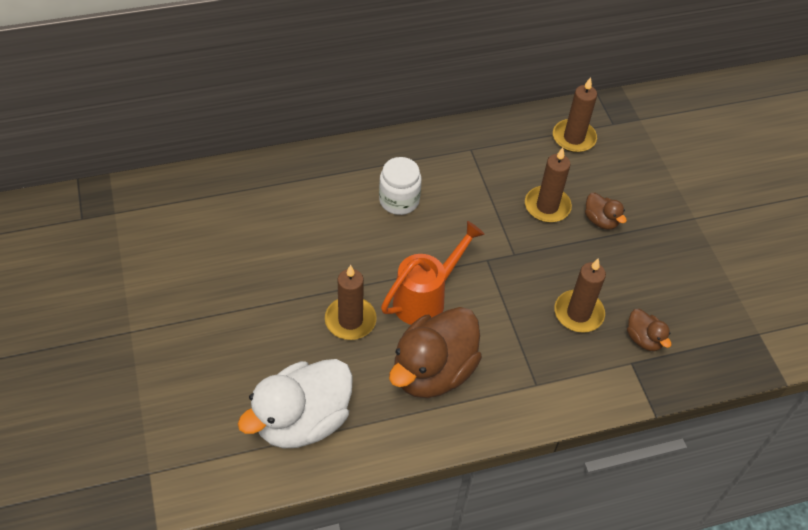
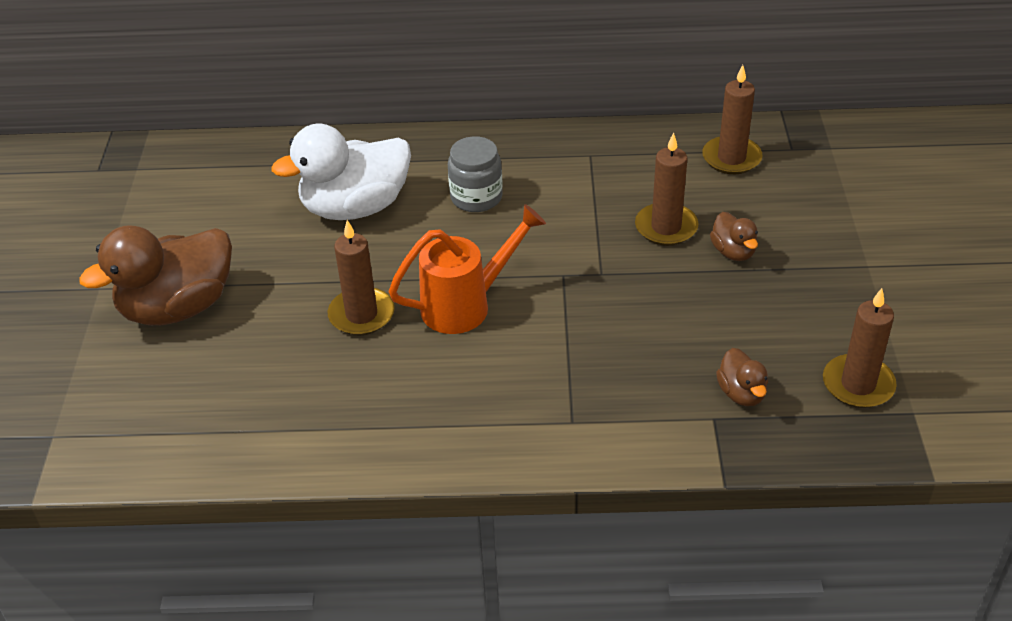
camera: 20 degrees right, 10 degrees down
(302, 420) = (256, 412): white duck -> white duck (355, 207)
(399, 200) = (476, 197): white jar -> grey jar
(433, 371) = (442, 385): brown duck -> brown duck (178, 307)
(578, 313) = (661, 350): brown candle -> brown candle (858, 384)

